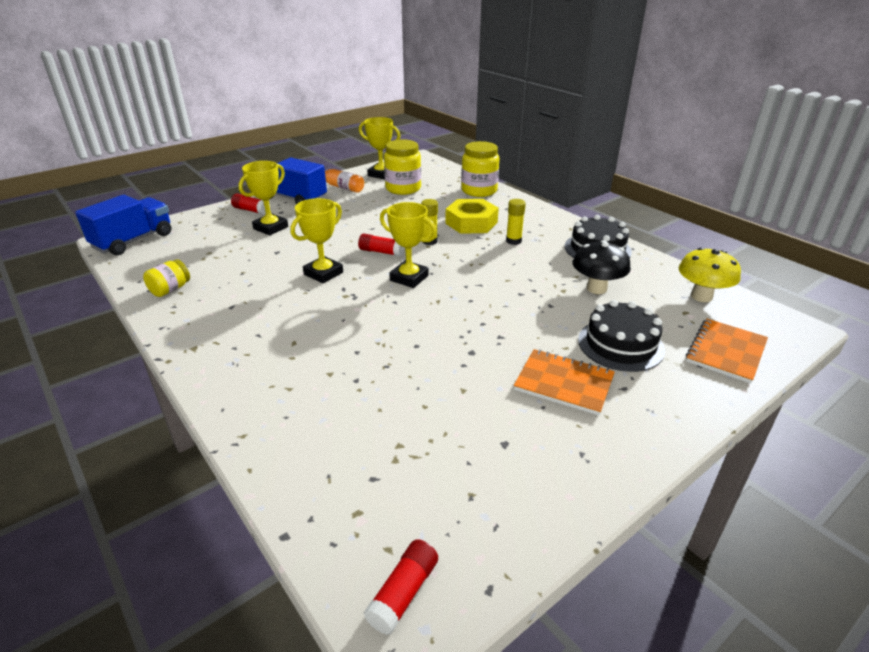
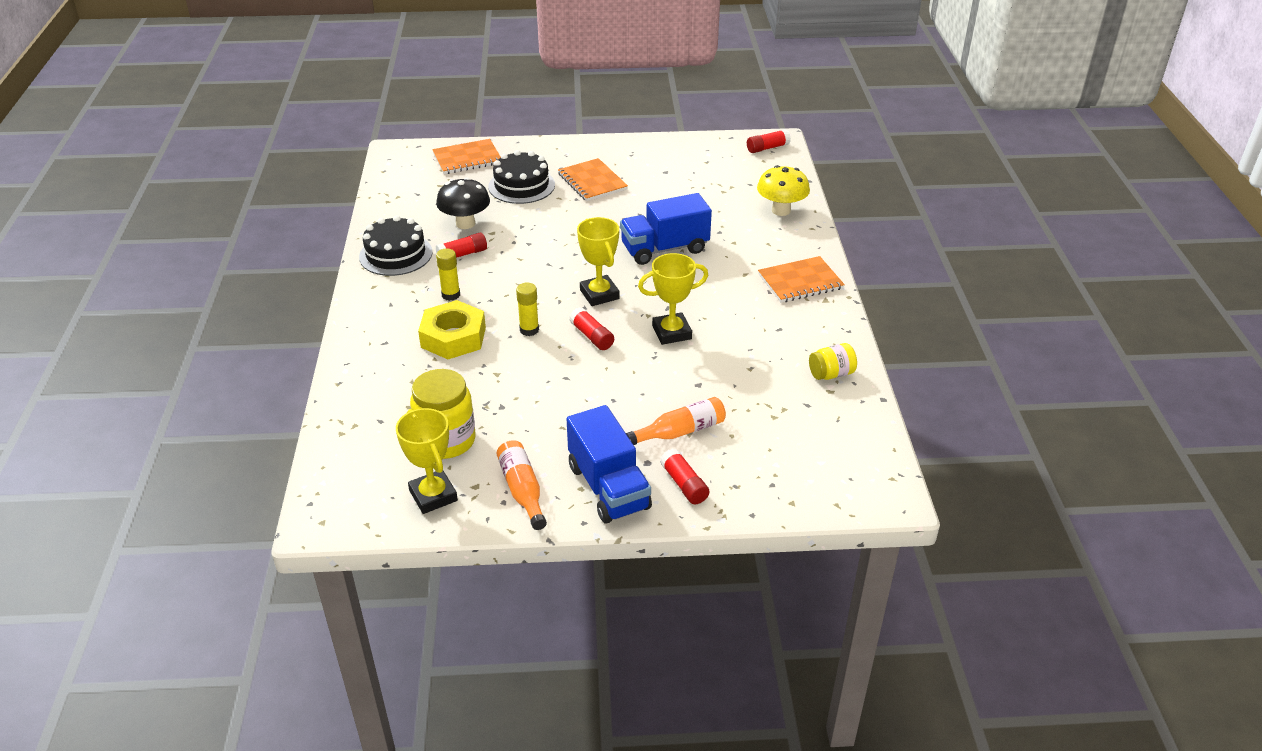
camera: 145 degrees left, 5 degrees up
(133, 241) = (861, 482): blue truck -> blue truck (665, 249)
(229, 356) = (800, 282): none -> orange notebook
(271, 228) = (680, 431): yellow trophy -> orange bottle
(479, 191) = (364, 389): yellow jar -> none
(553, 266) = (462, 254): none -> red glue stick
(701, 296) = (405, 189): yellow mushroom -> yellow mushroom (781, 210)

